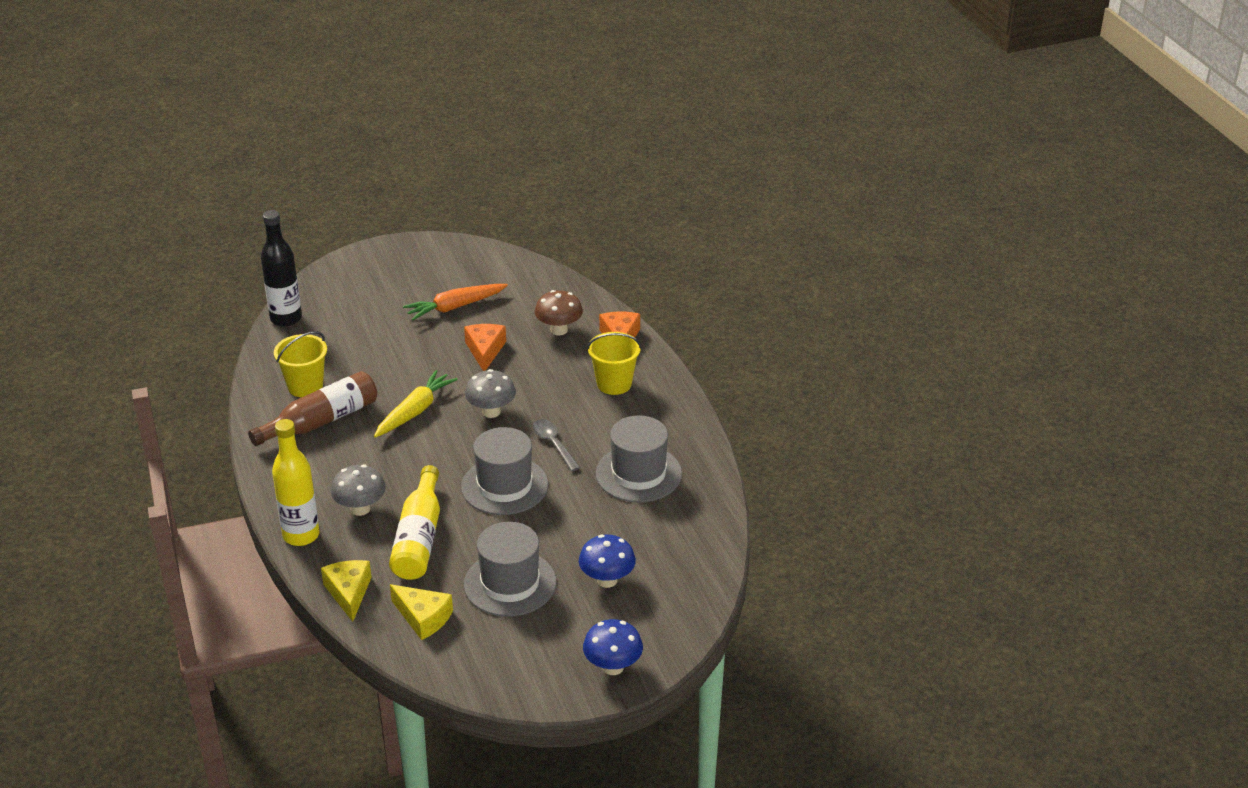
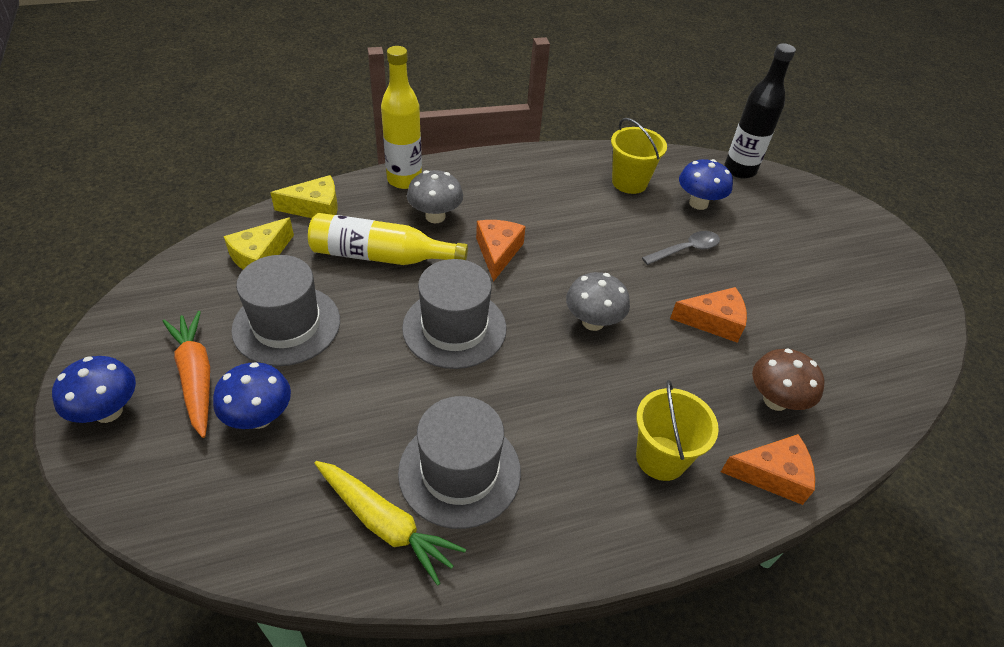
camera: 90 degrees right, 10 degrees up
(321, 421) = (574, 192): brown bottle -> none
(337, 347) = (698, 203): none -> blue mushroom
(410, 466) = (498, 252): none -> orange cheese
(415, 411) = (592, 258): yellow carrot -> yellow carrot (385, 524)
(455, 307) = (797, 297): orange carrot -> orange carrot (196, 377)
(554, 444) = (528, 379): grey spoon -> grey spoon (685, 250)

